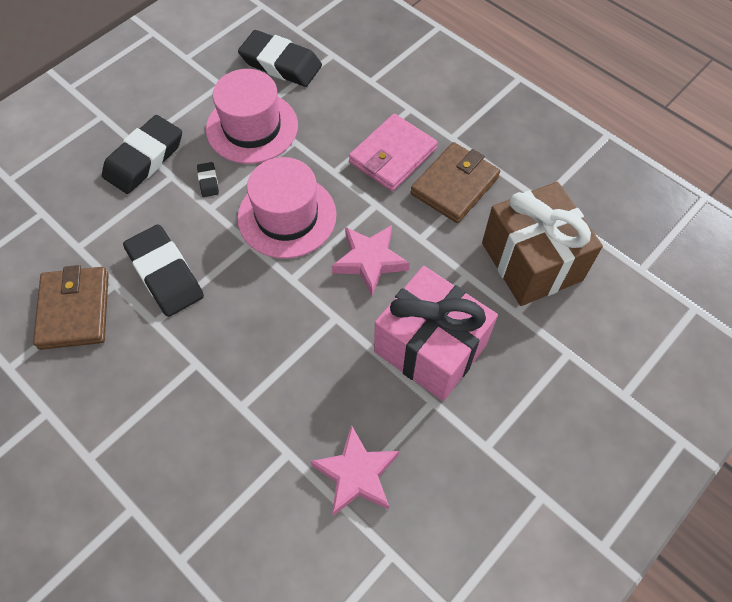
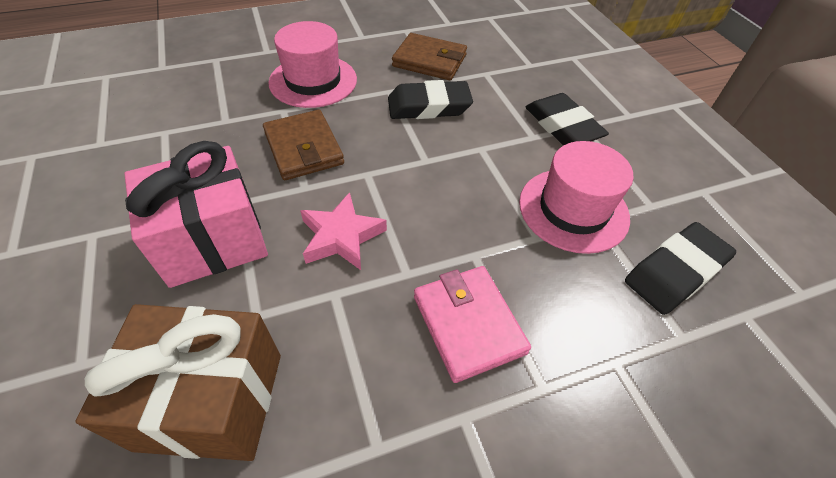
camera: 115 degrees right, 10 degrees down
(208, 181) = (514, 157): black eraser -> none
(287, 216) = (438, 195): pink hat -> pink hat (313, 81)
(356, 474) = (169, 148): pink star -> none
(454, 185) = (381, 373): brown wallet -> brown wallet (304, 148)

